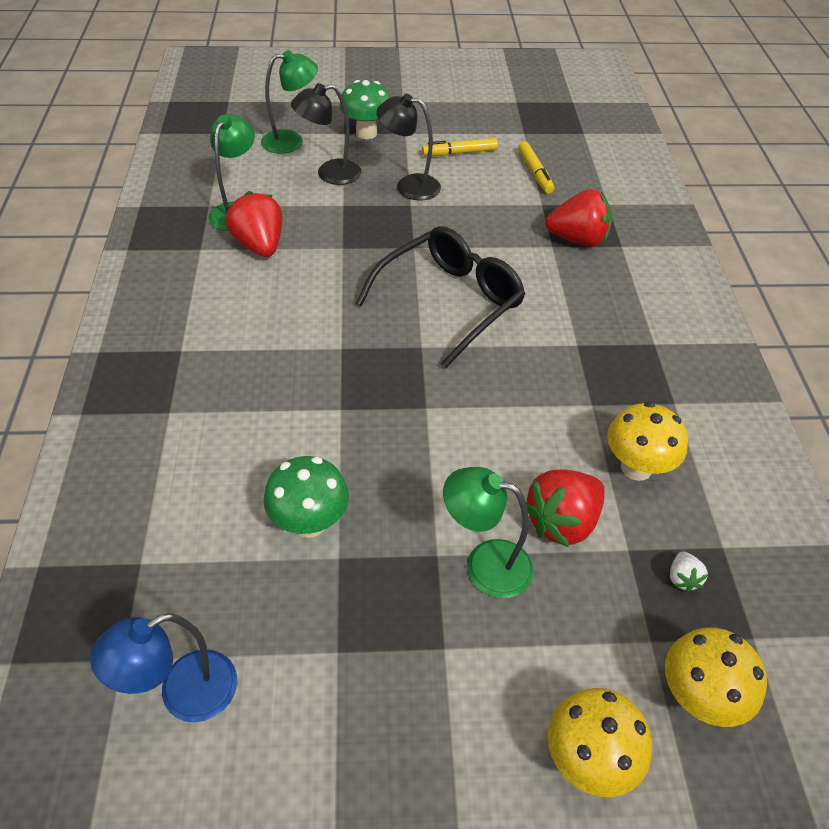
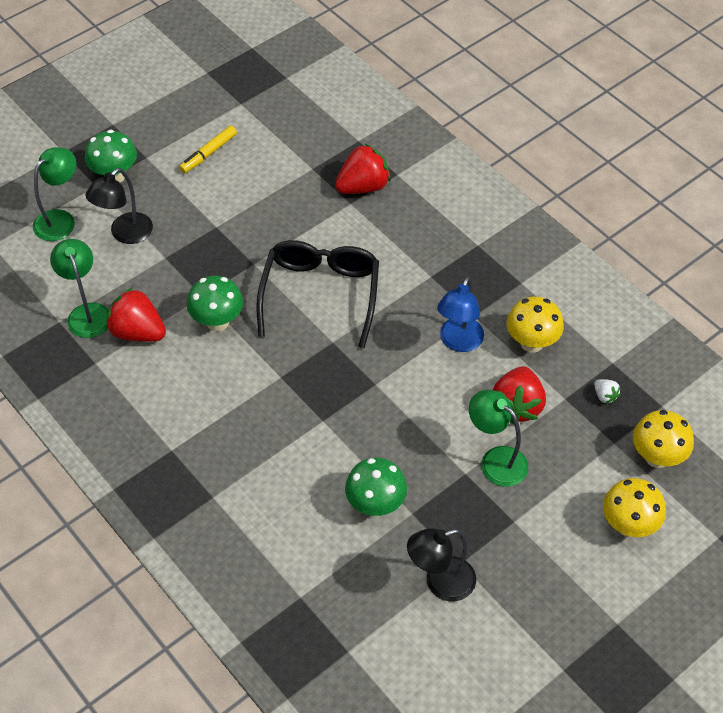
camera: 35 degrees left, 5 degrees up
(183, 694) = (401, 642): blue lamp -> blue lamp (458, 342)
(334, 273) = (217, 322): none -> green mushroom
(409, 186) = (198, 209): black lamp -> black lamp (440, 583)
(485, 564) = (496, 460): green lamp -> green lamp turned 60 degrees clockwise
(535, 173) = (282, 140): yellow marker -> none

